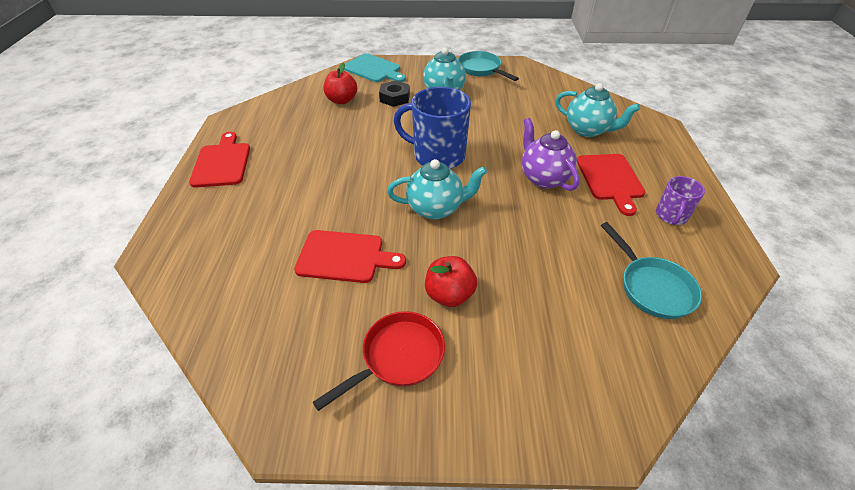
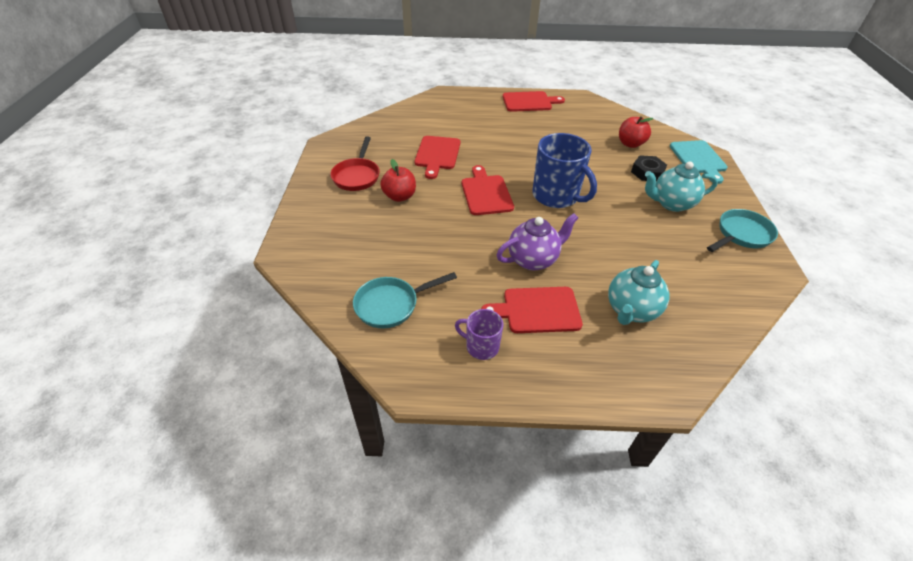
camera: 90 degrees right, 0 degrees up
(373, 69) = (698, 159): turquoise cutting board -> turquoise cutting board turned 45 degrees counterclockwise
(398, 357) = (357, 176): red pan -> red pan turned 45 degrees clockwise
(436, 208) = (486, 193): turquoise teapot -> red cutting board
(437, 156) = (556, 196): blue mug -> blue mug turned 120 degrees clockwise

